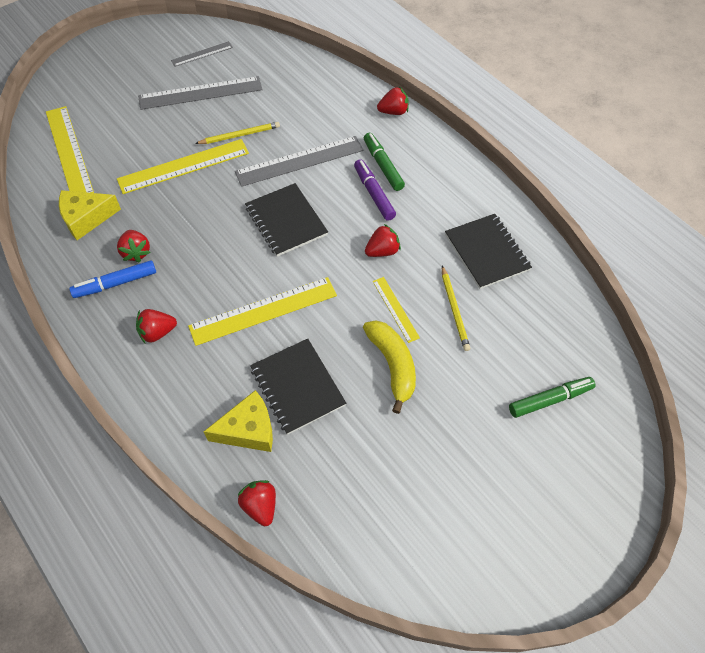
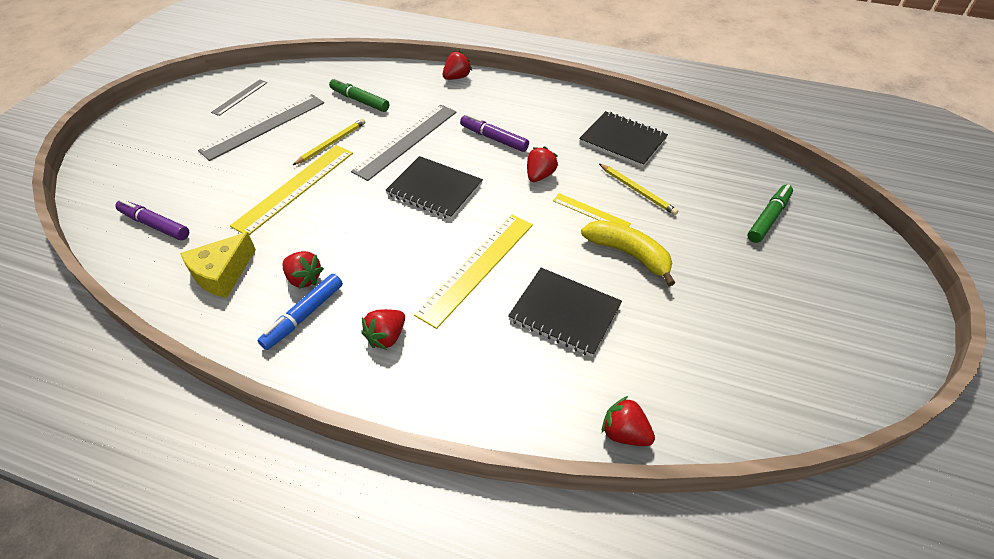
camera: 30 degrees left, 10 degrees down
(69, 152) = (155, 225): yellow ruler -> purple marker
(248, 430) = (552, 373): yellow cheese -> none
(382, 166) = (483, 116): green marker -> green marker (359, 100)

